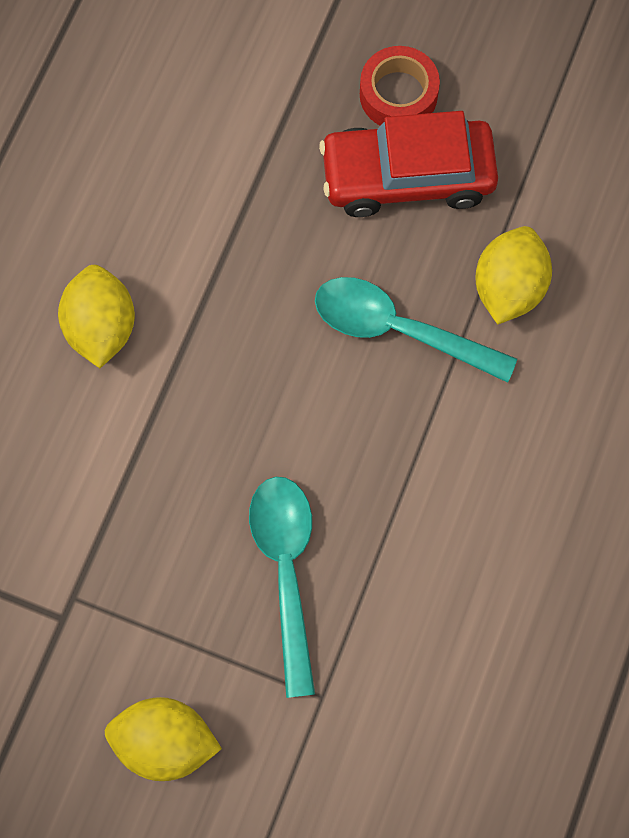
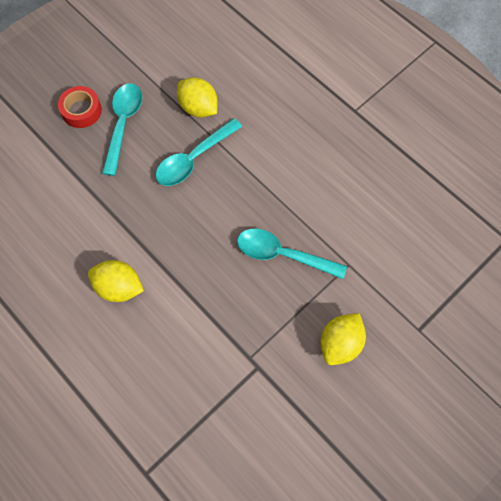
camera: 65 degrees left, 5 degrees down
(407, 176) = (123, 124): red car -> turquoise spoon

